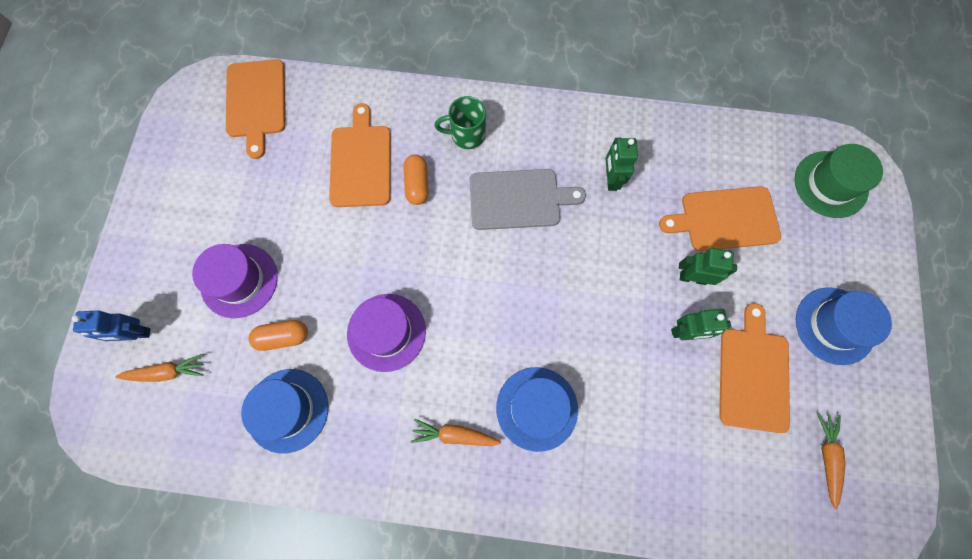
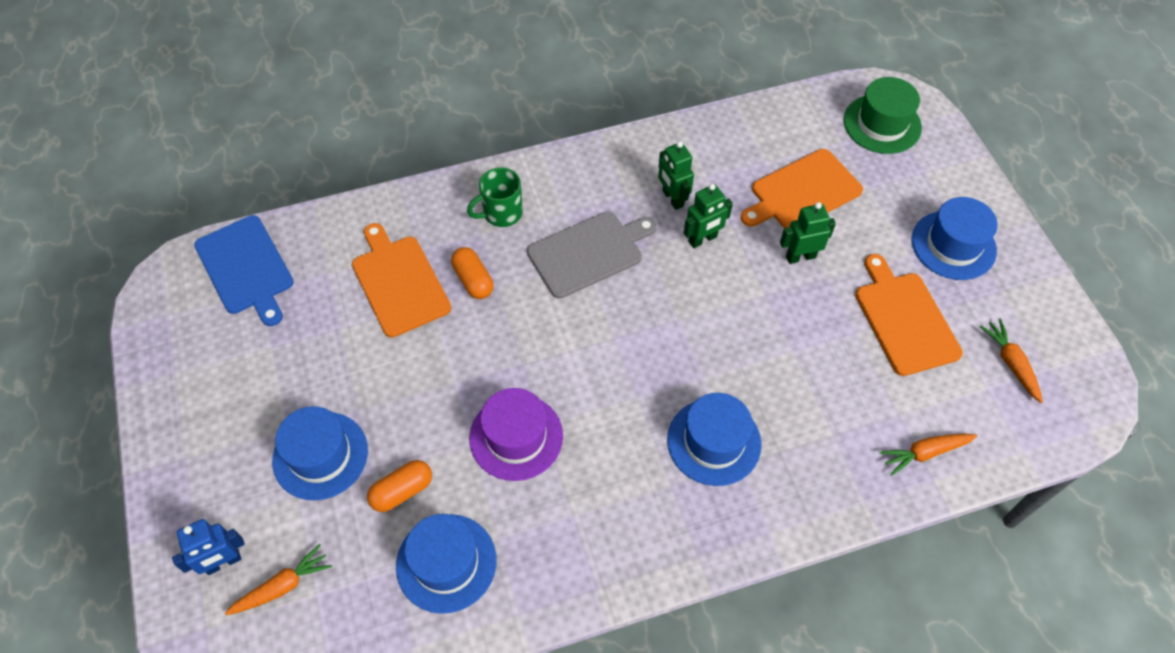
camera: 25 degrees left, 15 degrees down
(239, 280) = (320, 455): purple hat -> blue hat
(256, 102) = (246, 268): orange cutting board -> blue cutting board
(454, 435) = (643, 505): orange carrot -> orange carrot (925, 453)
(686, 332) = (821, 308): green robot -> green robot (703, 239)

